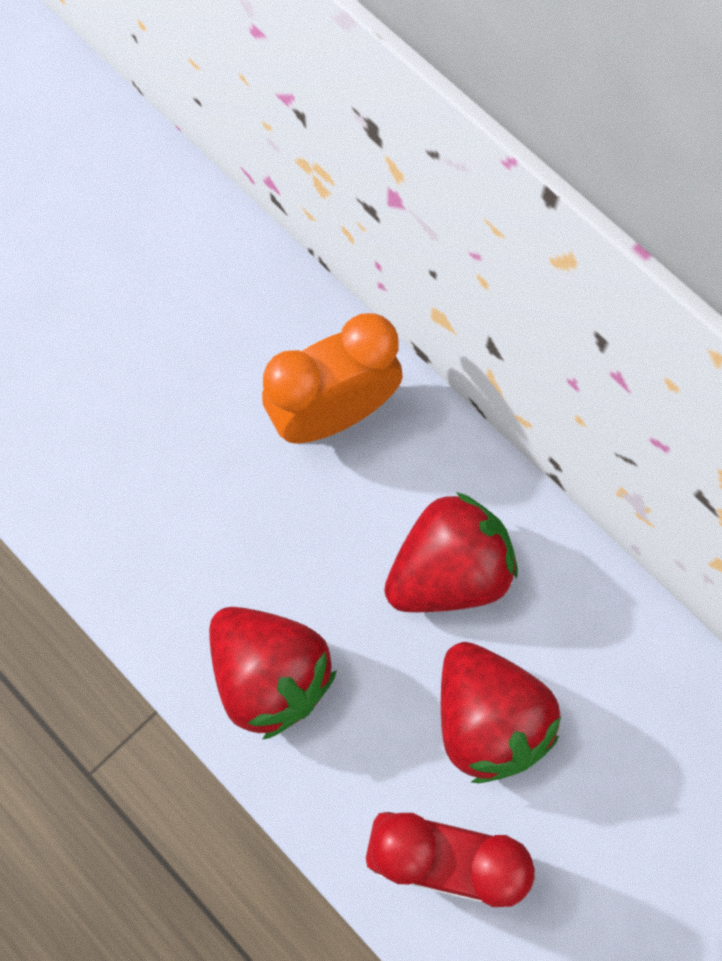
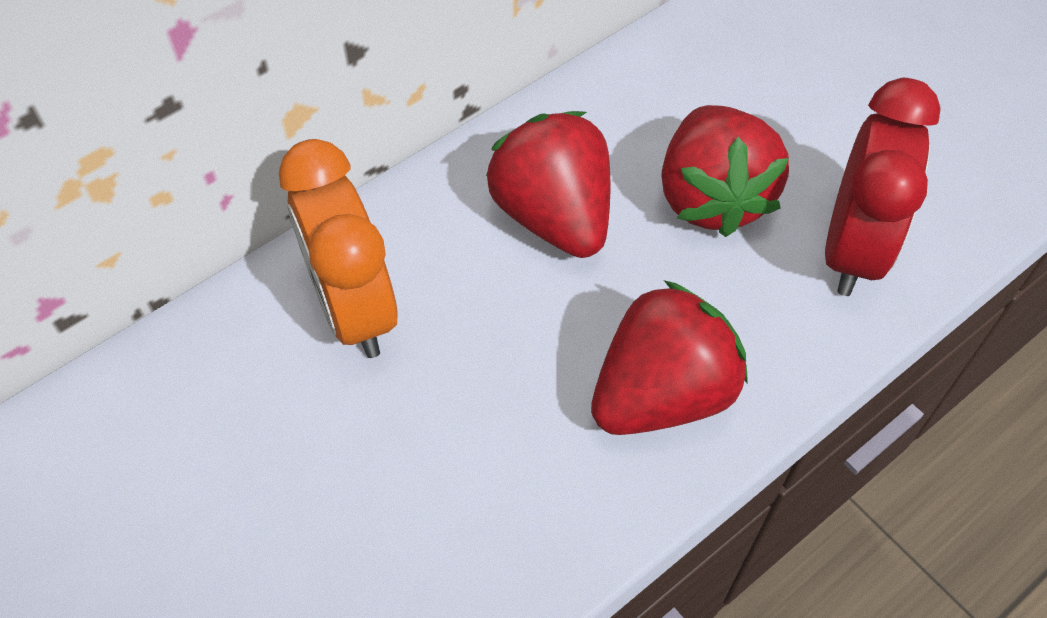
camera: 85 degrees left, 15 degrees down
(487, 718) = (712, 197): red strawberry -> red strawberry turned 105 degrees clockwise

